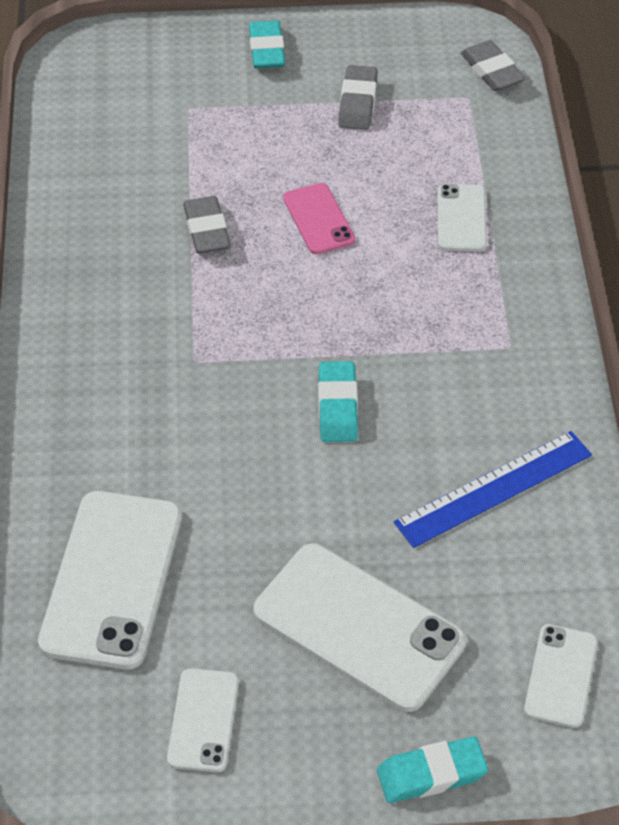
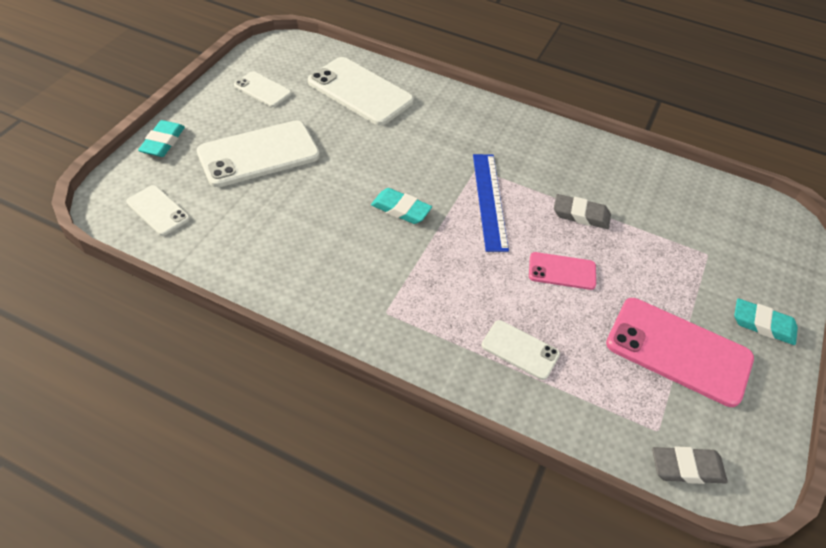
camera: 115 degrees right, 0 degrees up
(358, 102) = (678, 351): grey eraser -> pink phone
(493, 488) = (290, 246): blue ruler -> blue ruler (489, 200)

